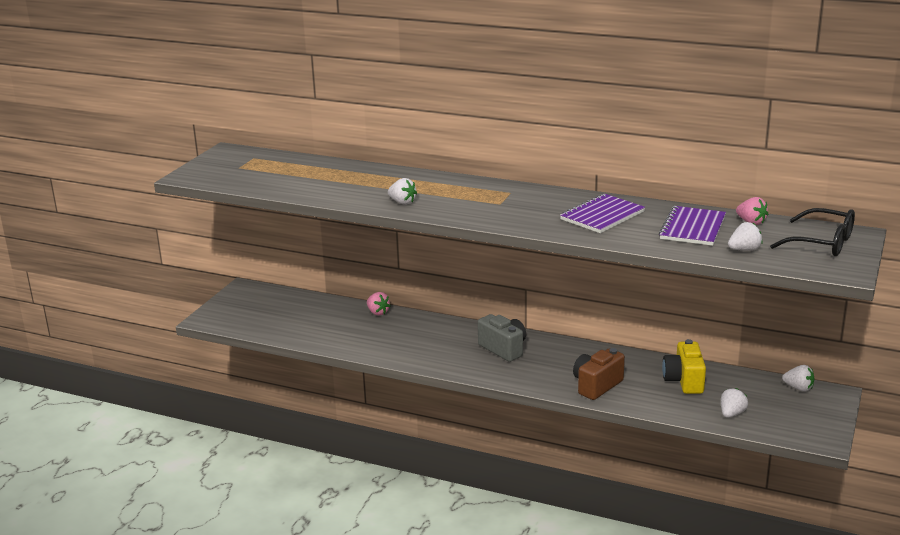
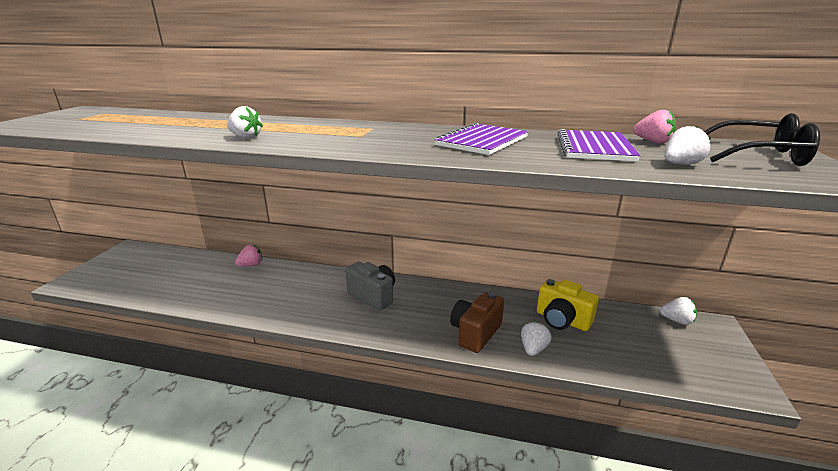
camera: 10 degrees left, 0 degrees up
(378, 312) = (251, 265): pink strawberry -> pink strawberry turned 75 degrees counterclockwise
(684, 381) = (562, 320): yellow camera -> yellow camera turned 45 degrees counterclockwise
(731, 414) = (631, 359): white strawberry -> white strawberry (533, 349)

